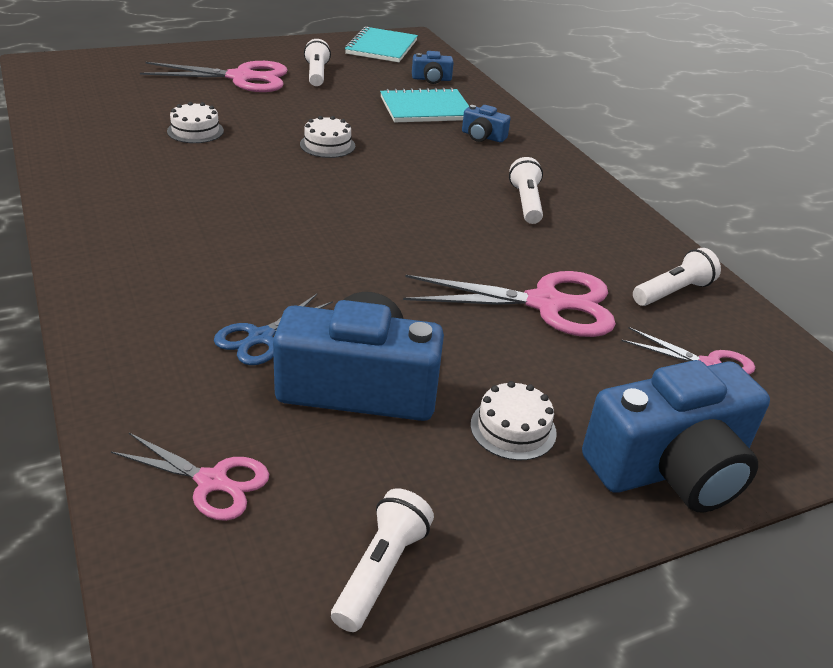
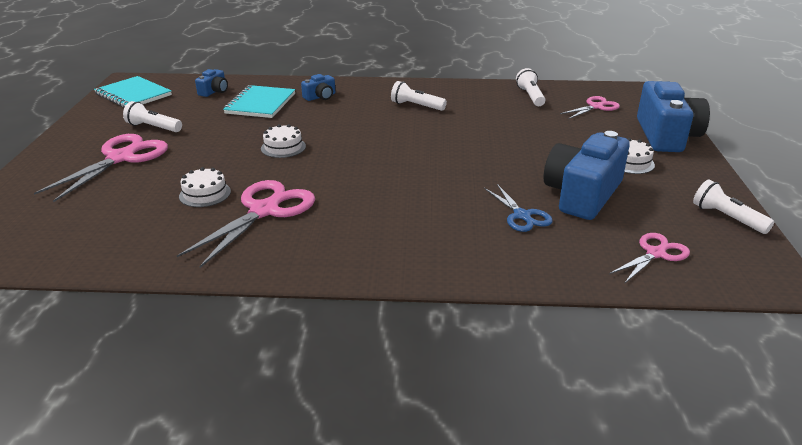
camera: 60 degrees left, 5 degrees down
(546, 304) = (526, 128): pink scissors -> pink scissors (264, 211)

